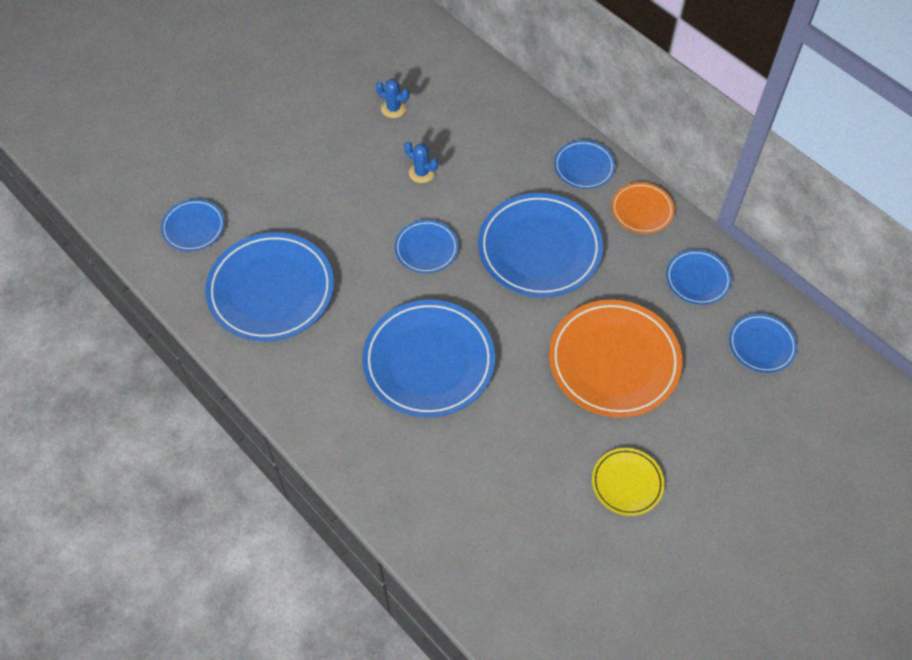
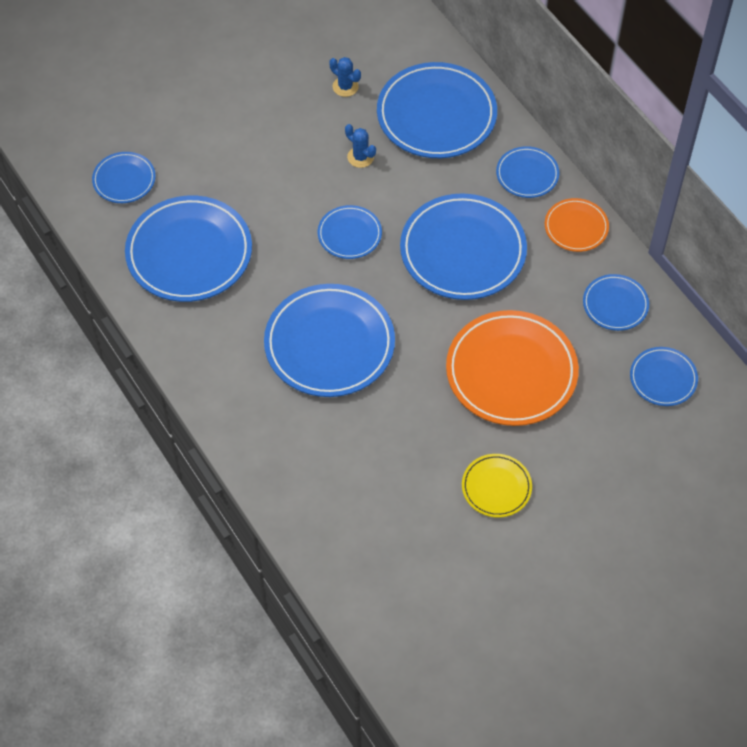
camera: 10 degrees right, 0 degrees up
(485, 123) = (436, 115): none -> blue plate

